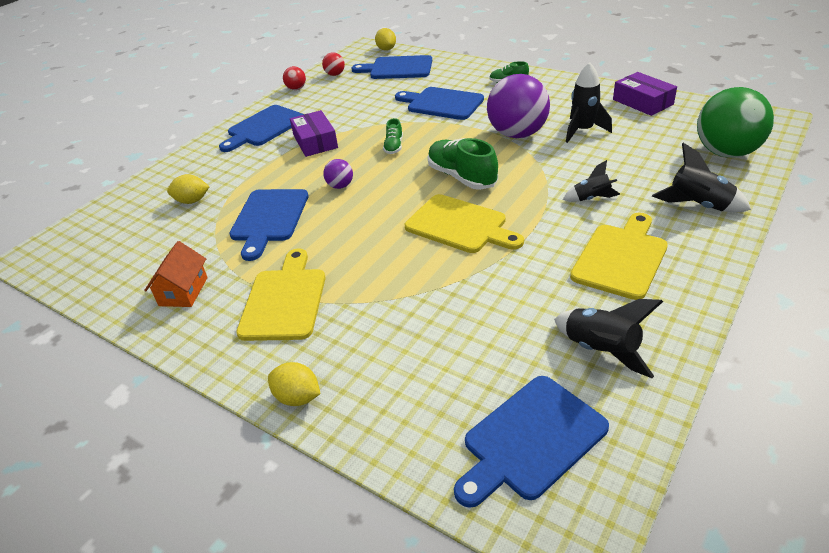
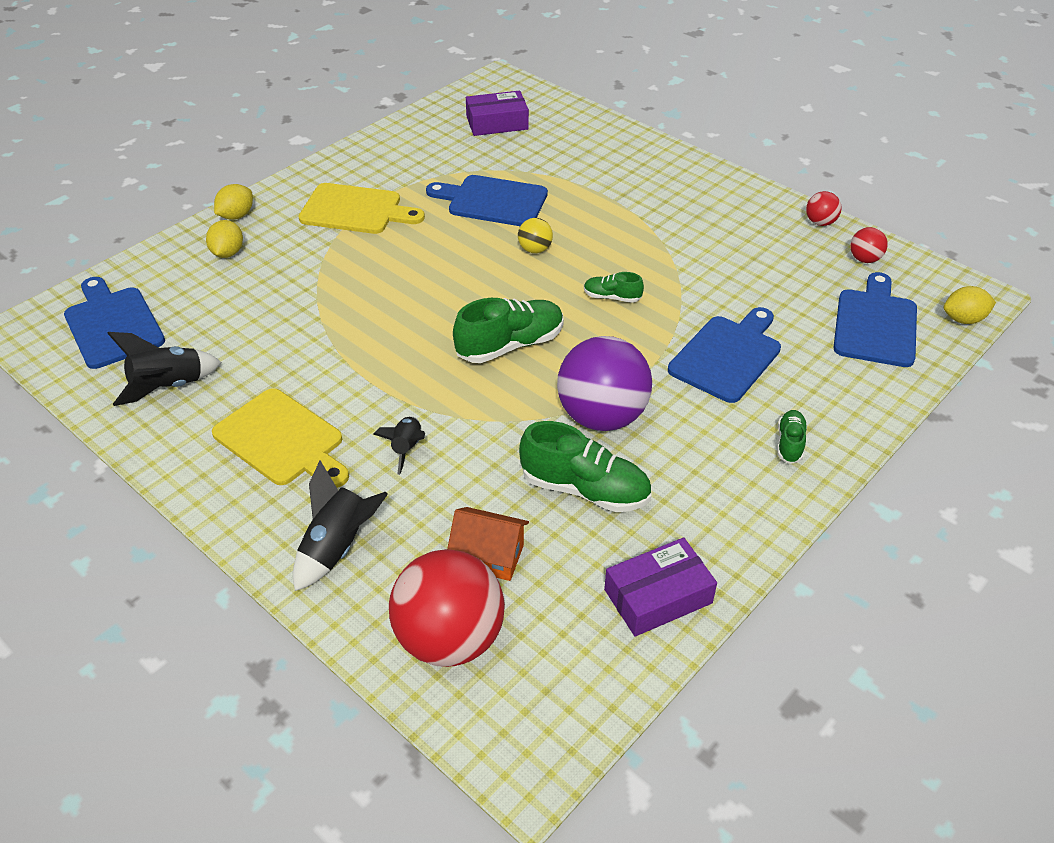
camera: 95 degrees right, 5 degrees up
(183, 291) = (401, 157): orange house -> orange house (489, 556)
(192, 201) = (551, 154): yellow lemon -> yellow lemon (228, 253)
(263, 128) = (705, 196): blue cutting board -> none
(315, 141) = (652, 235): purple box -> purple box (497, 123)
(340, 186) = (535, 249): purple ball -> yellow ball
(460, 225) = (410, 329): yellow cutting board -> none
(583, 131) = (585, 489): black rocket -> green shoe
(726, 152) = (450, 638): green ball -> red ball

